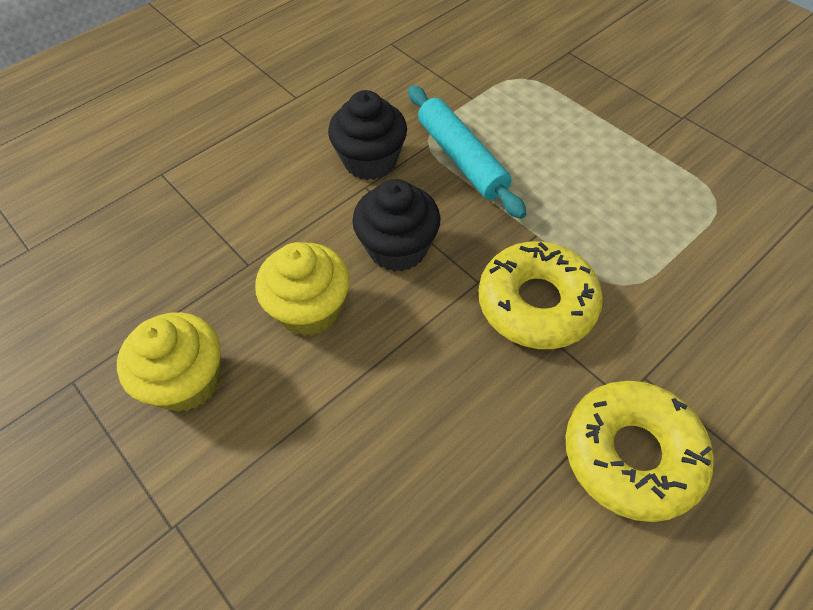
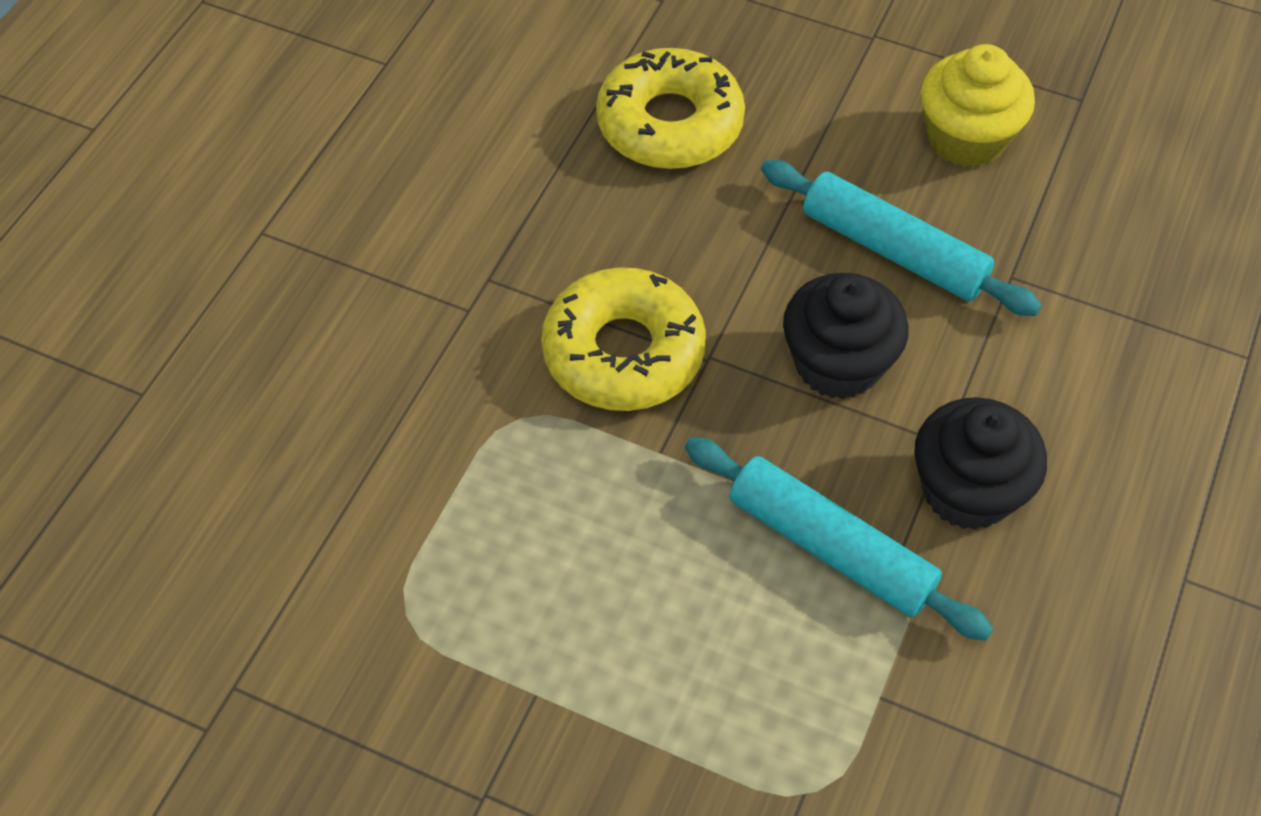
camera: 155 degrees right, 0 degrees up
(310, 309) = (893, 251): yellow cupcake -> turquoise rolling pin
(631, 454) = (468, 227): yellow donut -> yellow donut (670, 124)

